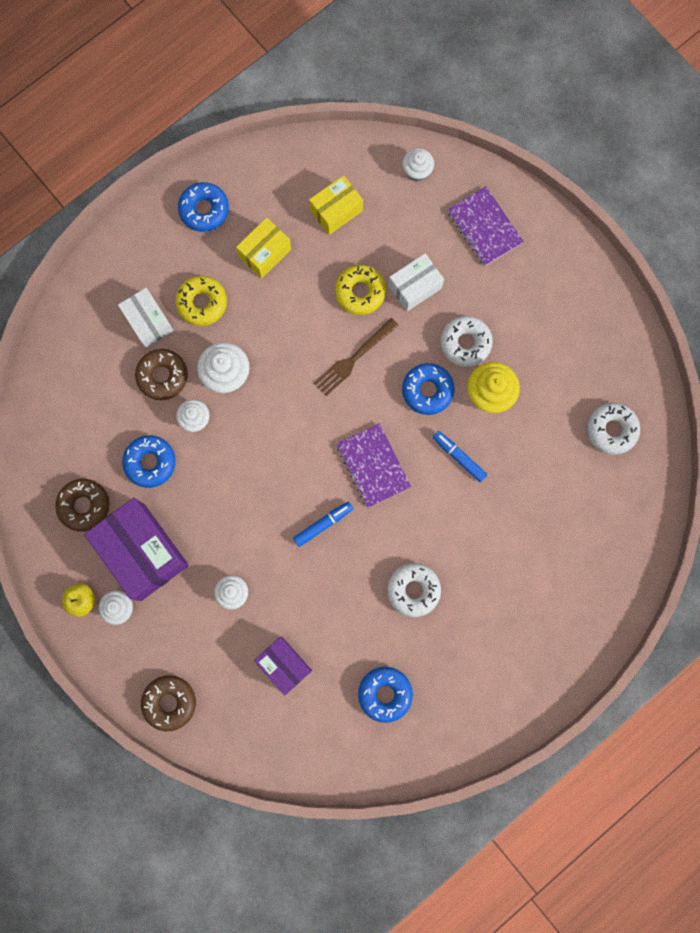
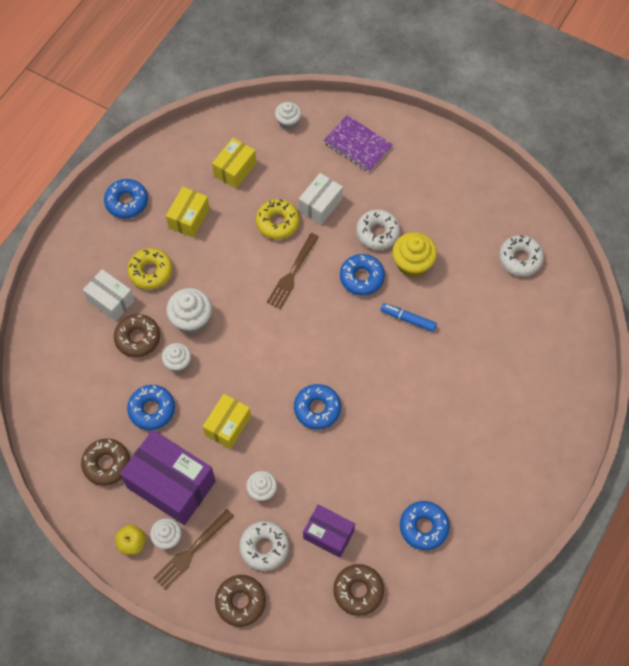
camera: 20 degrees left, 15 degrees down
(139, 631) = (192, 551): none -> brown fork
(223, 509) = (228, 426): none -> yellow box
(292, 735) = (358, 591): none -> brown donut
(323, 524) = (317, 409): blue marker -> blue donut
(373, 466) = (340, 349): purple notebook -> none
(413, 590) = (413, 435): white donut -> white donut (264, 547)

